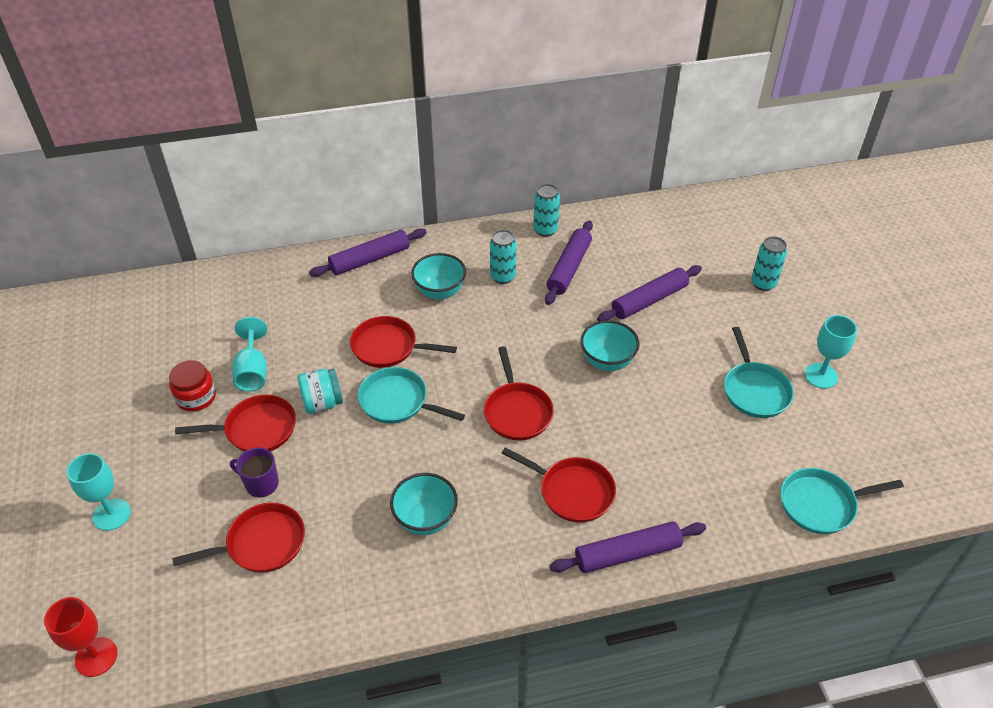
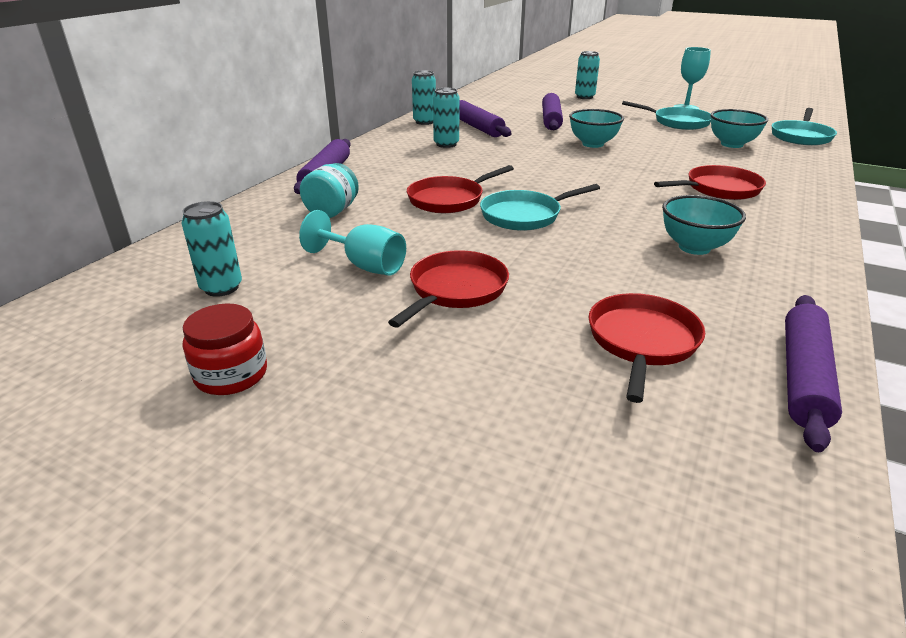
camera: 50 degrees left, 15 degrees down
(96, 657) = (756, 572): red goblet -> none
(111, 514) = (456, 447): turquoise goblet -> none
(180, 334) = (221, 288): none -> turquoise can
(196, 397) = (343, 310): red jar -> red jar (231, 375)
(261, 483) = (544, 313): purple mug -> none
(322, 403) = (472, 246): turquoise jar -> turquoise jar (332, 211)
(440, 292) = (420, 165): turquoise bowl -> turquoise bowl (732, 144)
(517, 411) = (604, 180): red pan -> none
(627, 553) = (805, 192): purple rolling pin -> purple rolling pin (804, 377)

